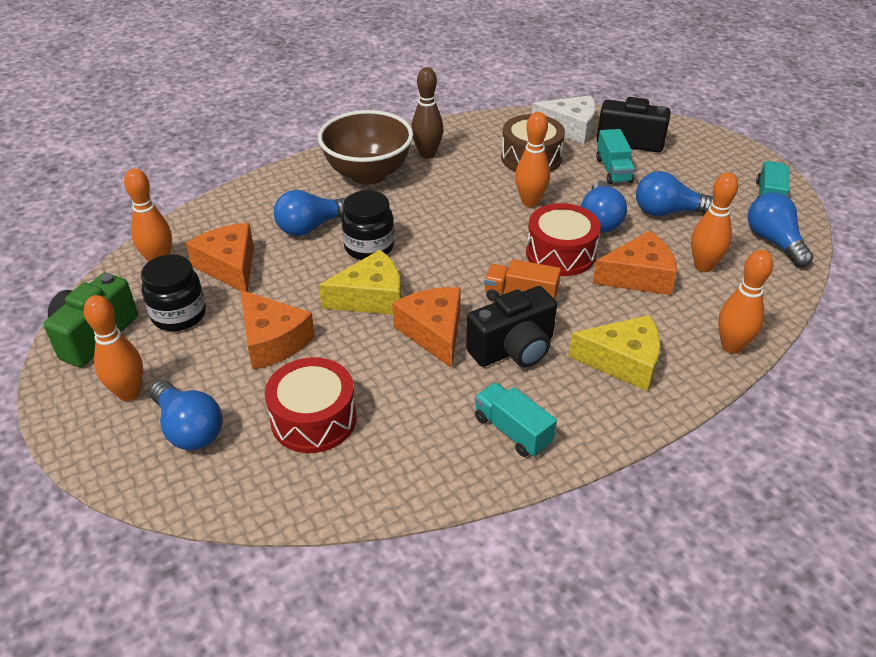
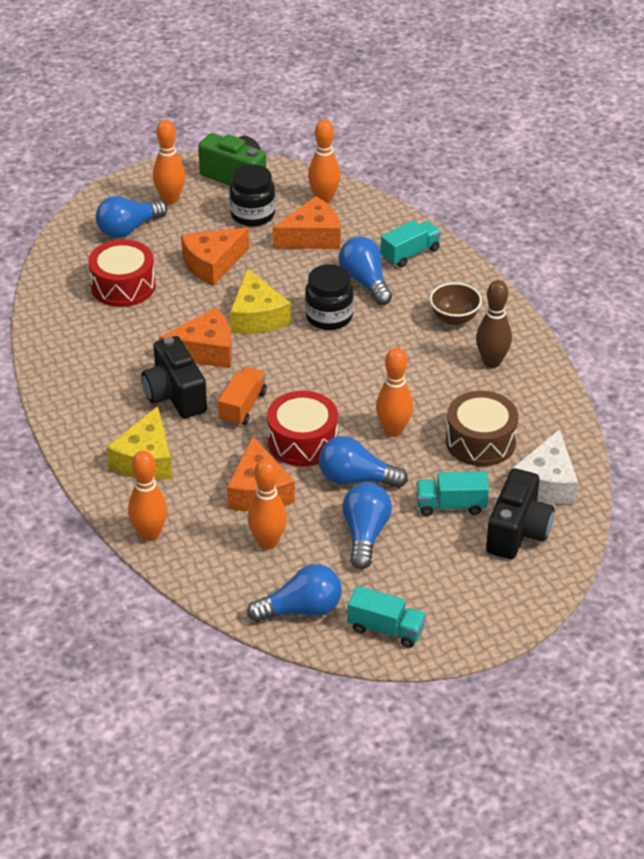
camera: 95 degrees right, 0 degrees up
(368, 174) = (454, 318): brown bowl -> brown bowl, size x0.53
(512, 431) = (86, 385): turquoise truck -> turquoise truck (410, 254)

